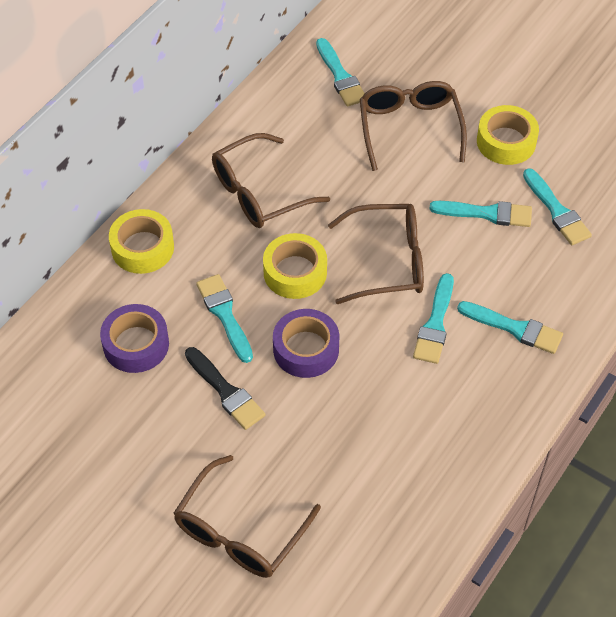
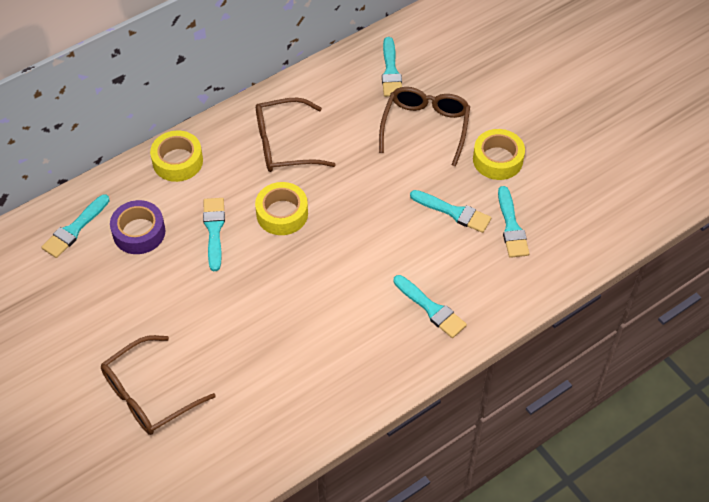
camera: 20 degrees right, 0 degrees up
(226, 391) = (187, 288): black brush -> none
(306, 349) = (262, 275): purple tape -> none
(388, 261) = (357, 227): brown glasses -> none
(435, 324) = (370, 286): turquoise brush -> turquoise brush (74, 229)

